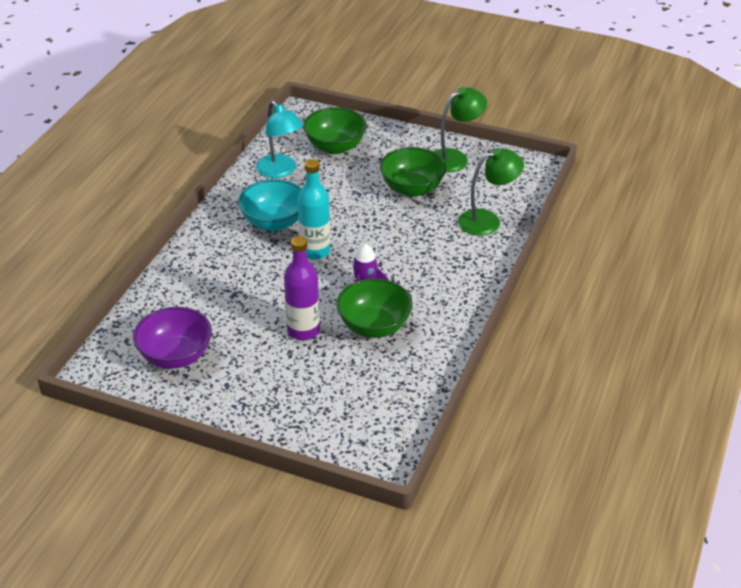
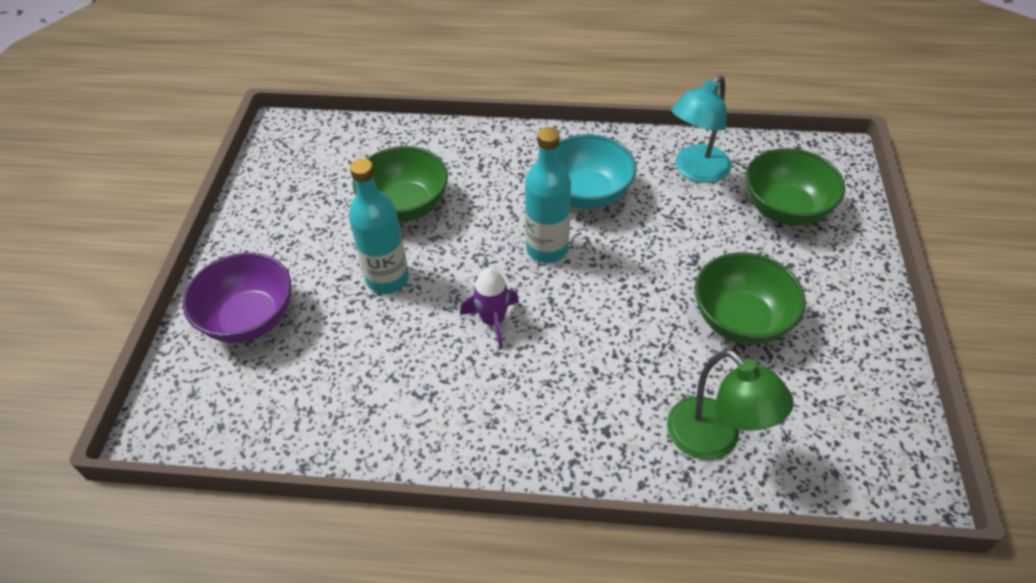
camera: 75 degrees right, 10 degrees up
(175, 356) = (318, 181): purple bowl -> purple bowl (250, 319)
(303, 331) = (387, 279): purple bottle -> turquoise bottle
(374, 326) = (415, 351): green bowl -> green bowl (405, 206)
(455, 158) = (854, 357): green lamp -> none

